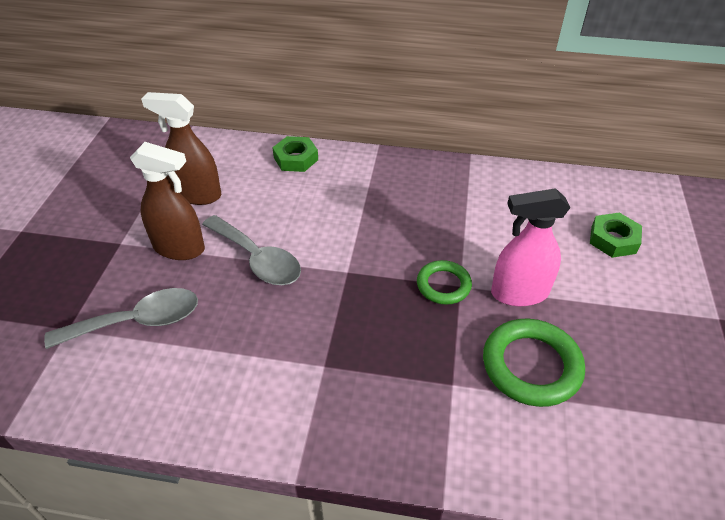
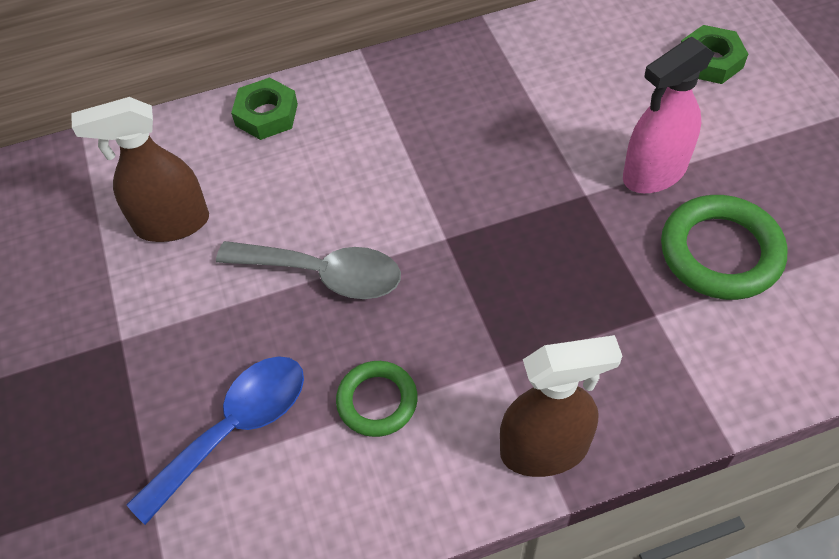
camera: 25 degrees left, 10 degrees up
(137, 322) = (234, 429): grey spoon -> blue spoon
(179, 248) = (209, 307): brown spray bottle -> brown spray bottle (545, 449)
(443, 285) = (567, 202): green ring -> green ring (377, 401)

